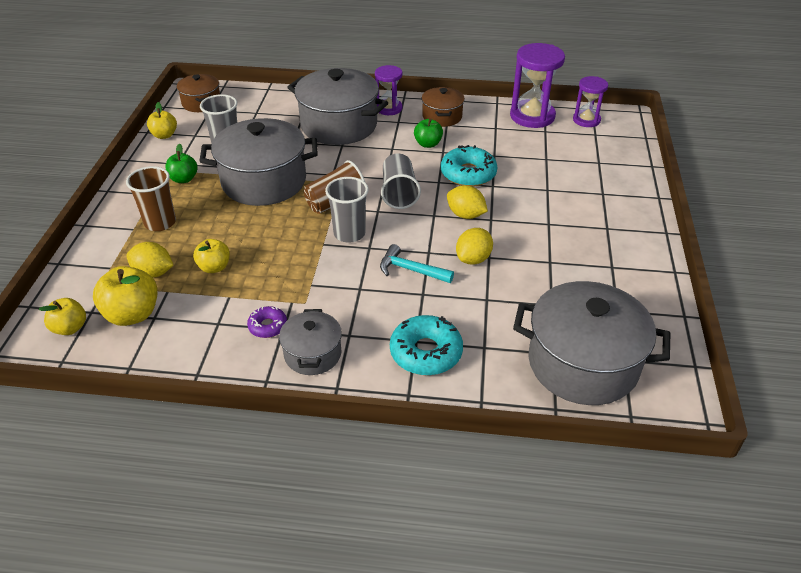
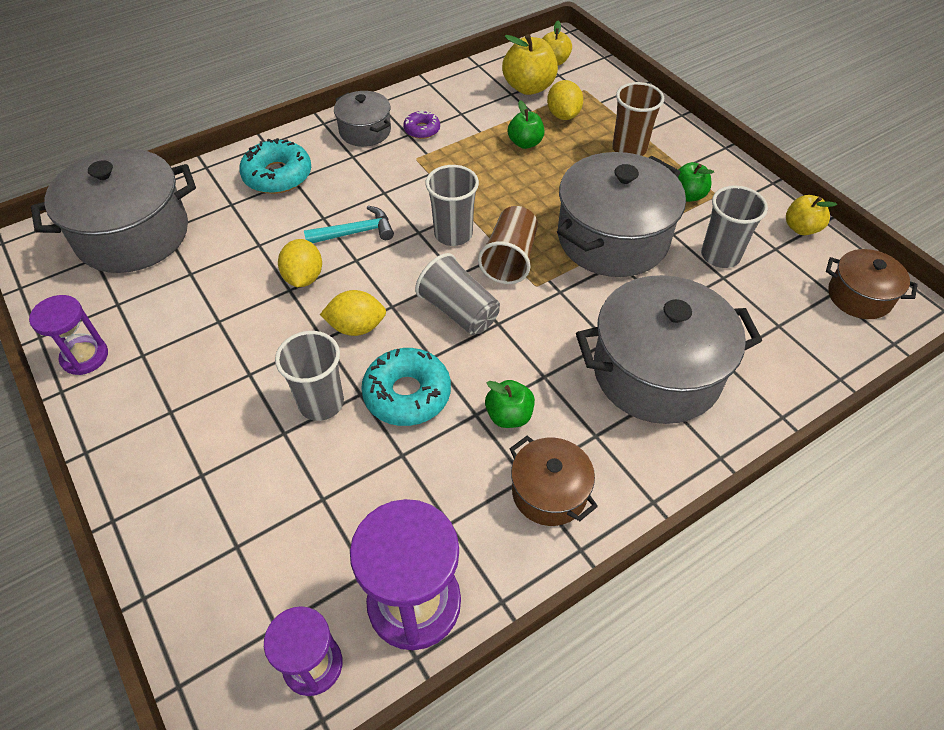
camera: 140 degrees right, 10 degrees up
(153, 273) = (563, 115): yellow lemon -> yellow lemon turned 75 degrees counterclockwise
(214, 267) = (525, 143): yellow apple -> green apple
(389, 108) = (640, 455): purple hourglass -> purple hourglass (85, 357)
(517, 191) = (321, 403): none -> grey cup

